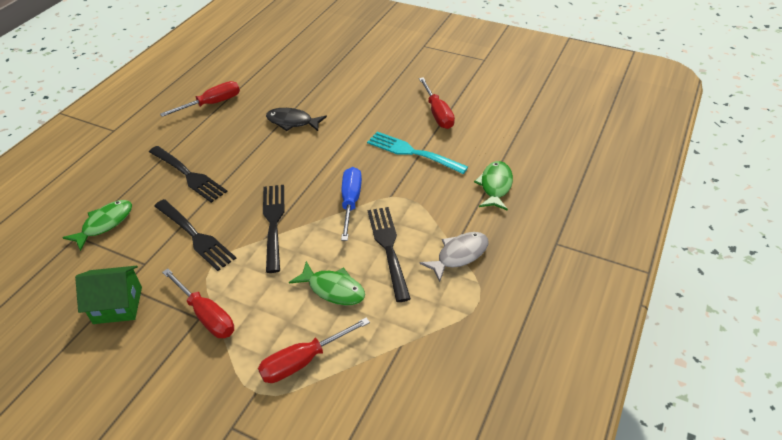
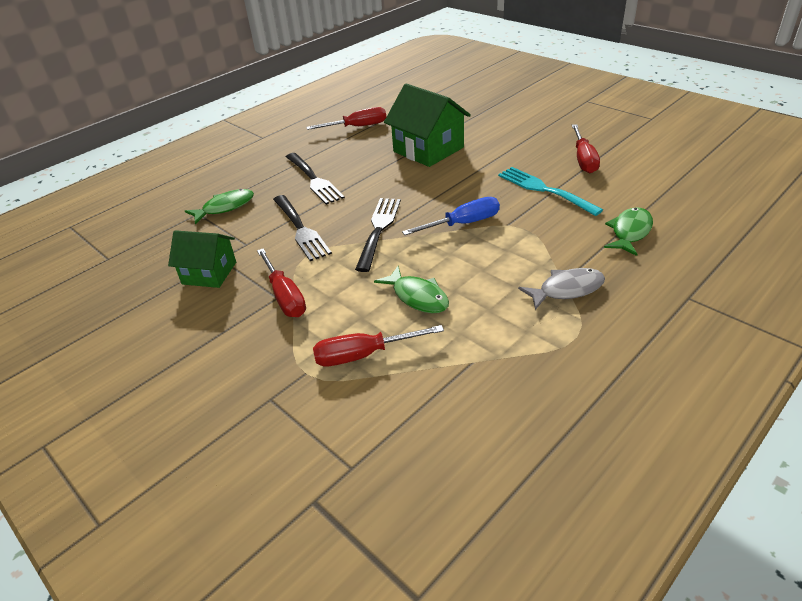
camera: 20 degrees right, 5 degrees down
(292, 122) = (428, 149): black fish -> green house
(350, 202) = (463, 224): blue screwdriver -> blue screwdriver turned 45 degrees clockwise
(389, 249) = (489, 271): black fork -> none

